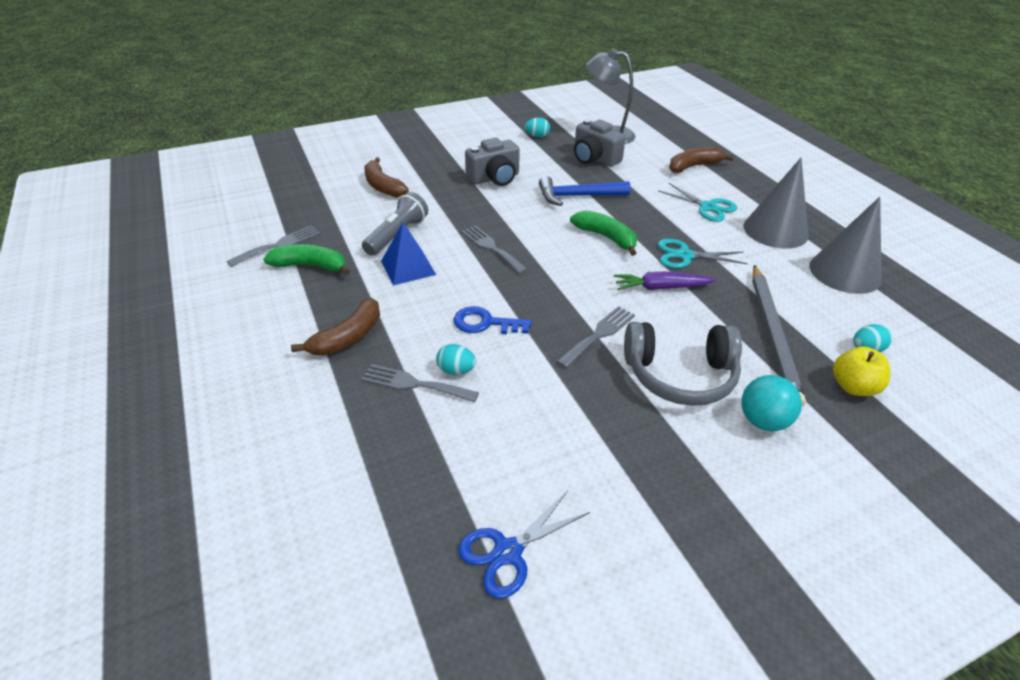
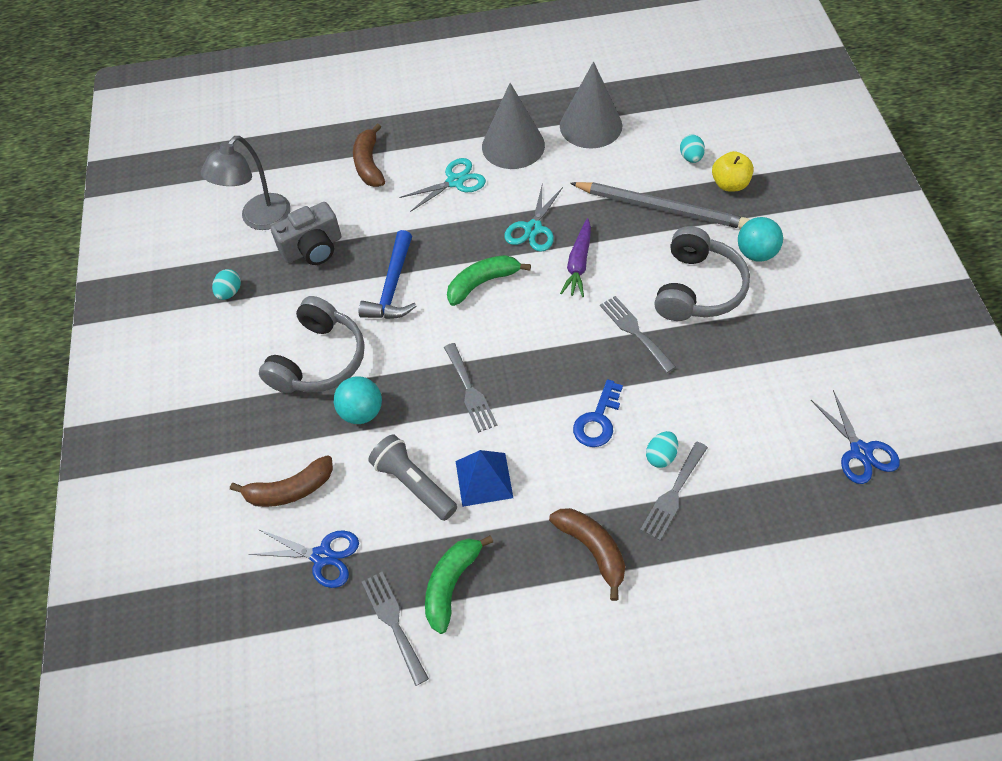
camera: 70 degrees left, 15 degrees up
(331, 207) = (322, 556): none -> blue scissors
(455, 202) = (361, 412): none -> turquoise ball
(492, 248) = (470, 391): grey fork -> grey fork turned 90 degrees counterclockwise
(494, 178) = (319, 360): grey camera -> grey headphones

